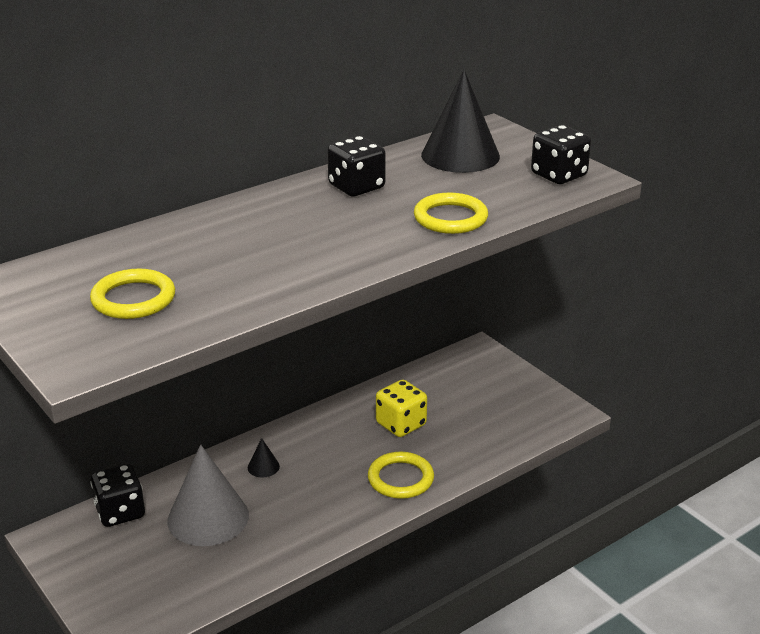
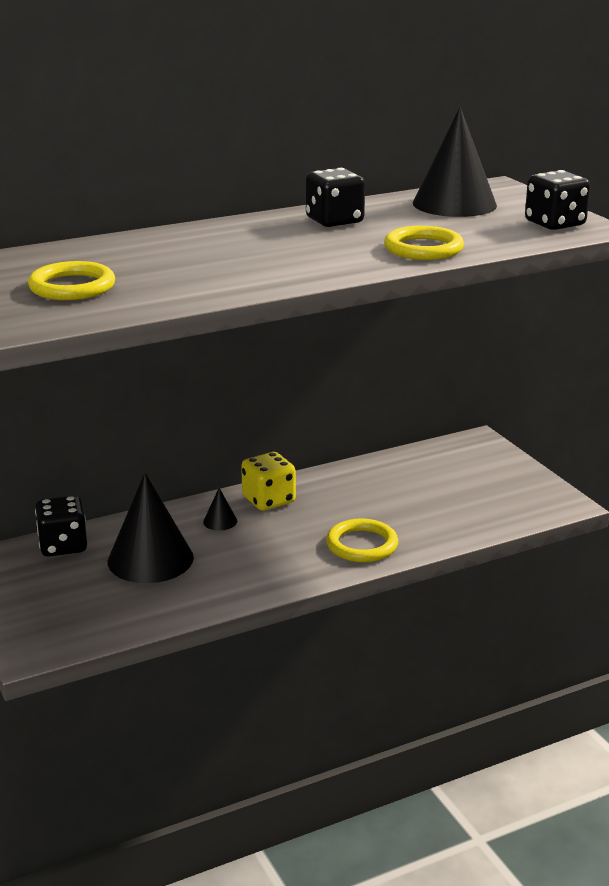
camera: 10 degrees right, 5 degrees down
(208, 517) = (150, 559): grey cone -> black cone
(401, 424) = (375, 498): yellow dice -> yellow dice (268, 500)

